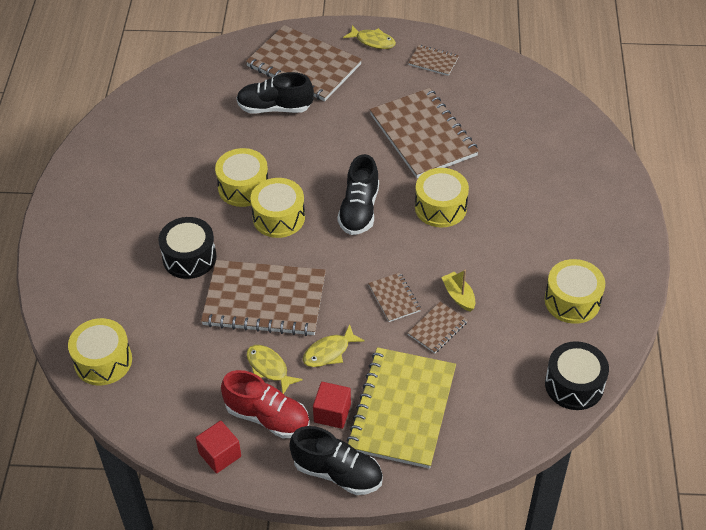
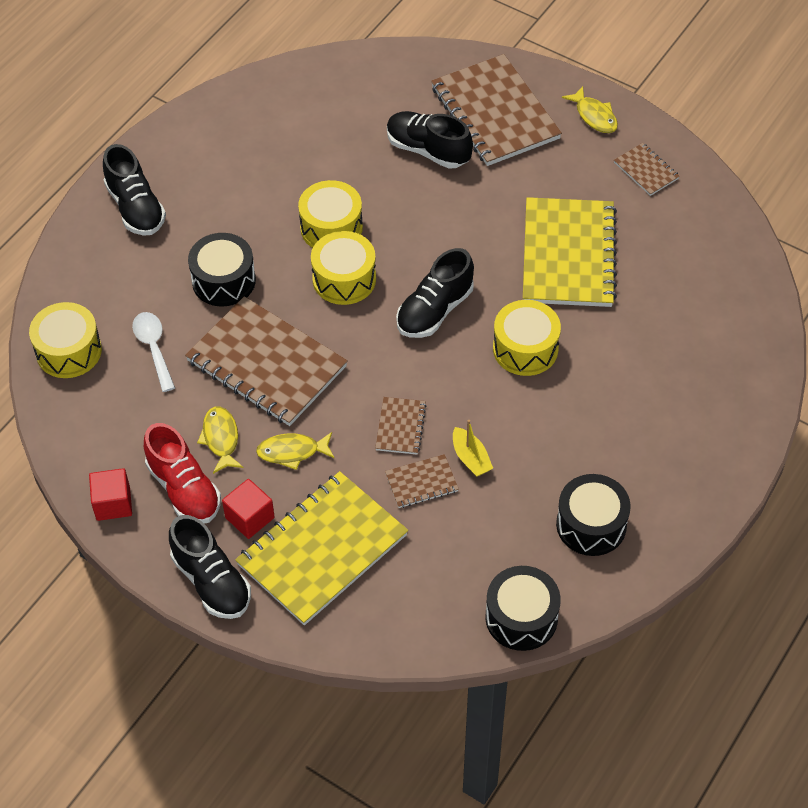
camera: 30 degrees right, 5 degrees up
(83, 236) = (136, 208): none -> black shoe
(170, 328) = (153, 348): none -> white spoon
(423, 135) = (568, 255): brown notebook -> yellow notebook
(458, 296) = (470, 458): yellow boat -> yellow boat turned 150 degrees clockwise
(572, 301) = (591, 525): yellow drum -> black drum

